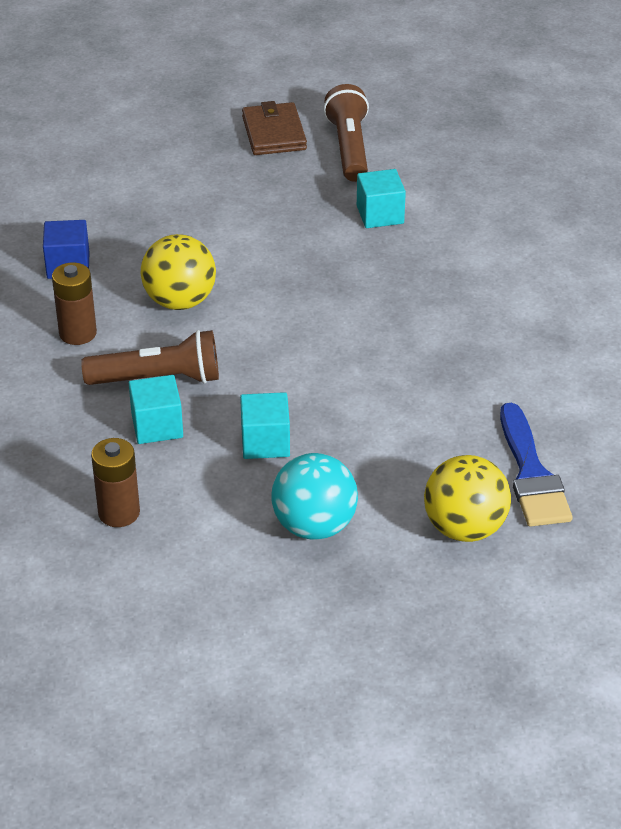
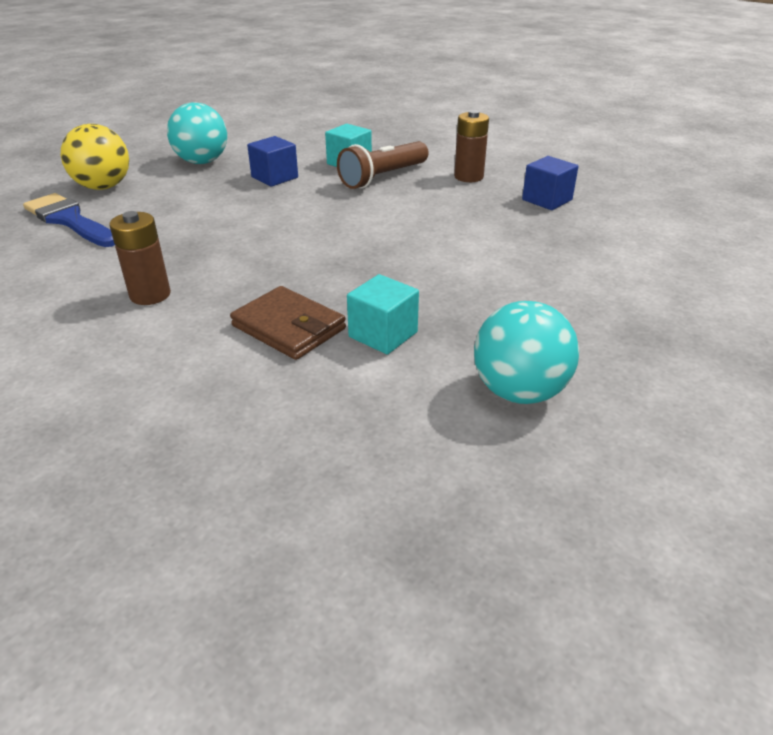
camera: 140 degrees right, 5 degrees down
(119, 513) = (316, 136): brown battery -> brown battery (150, 295)
(180, 301) = (439, 211): yellow ball -> none
(265, 442) = (274, 177): turquoise cube -> blue cube
(274, 133) = (618, 366): brown wallet -> brown wallet (288, 327)
(349, 148) = (519, 392): brown flashlight -> turquoise ball

